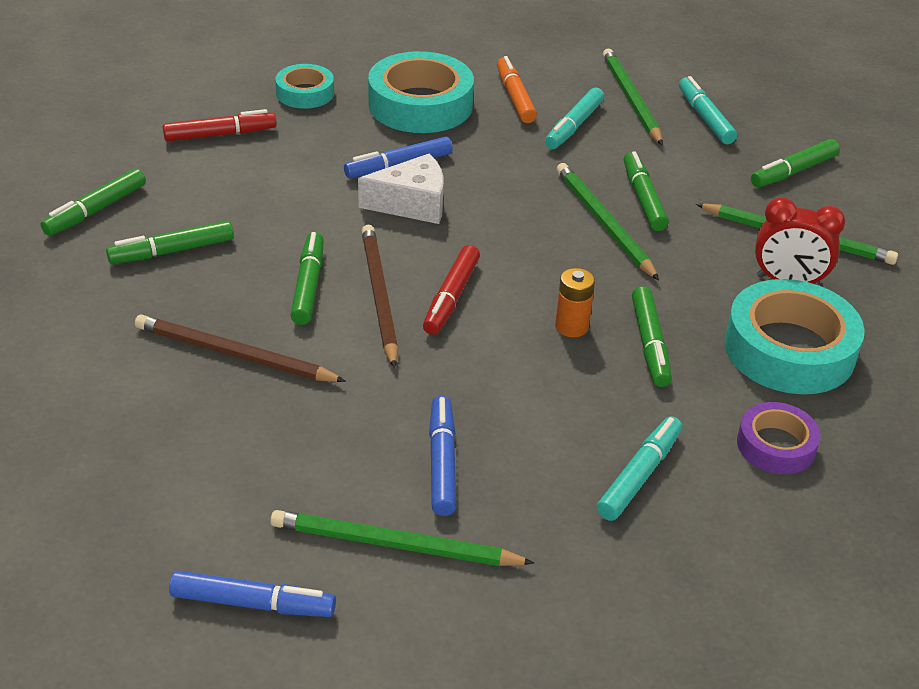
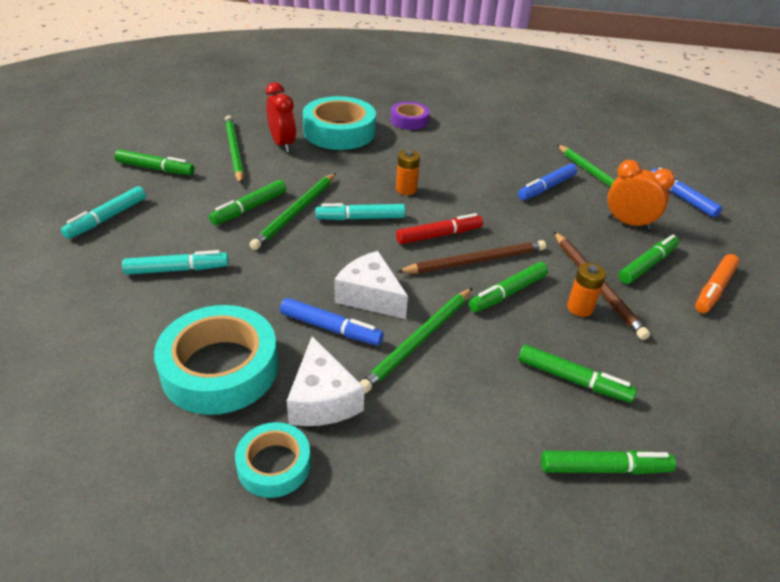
camera: 130 degrees left, 0 degrees up
(220, 134) = (411, 474): red marker -> none
(227, 317) = (579, 308): none -> orange battery
(282, 480) = (628, 223): none -> orange clock
(331, 131) = (322, 399): none -> white cheese
(379, 296) = (475, 261): brown pencil -> brown pencil turned 150 degrees counterclockwise
(515, 97) = (154, 319): orange marker -> orange marker (714, 289)
(630, 99) = (104, 259): green pencil -> green pencil (418, 341)
(639, 475) = (474, 142): turquoise marker -> turquoise marker (360, 218)
(649, 344) = (387, 165): green marker -> green marker (647, 265)

